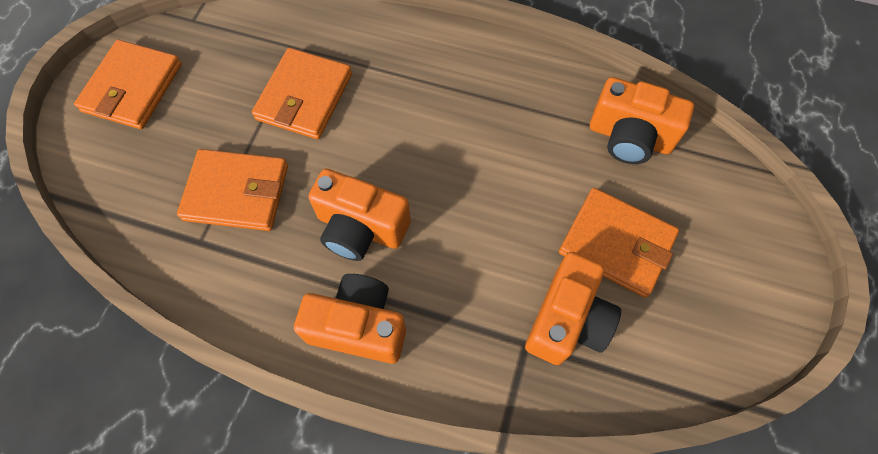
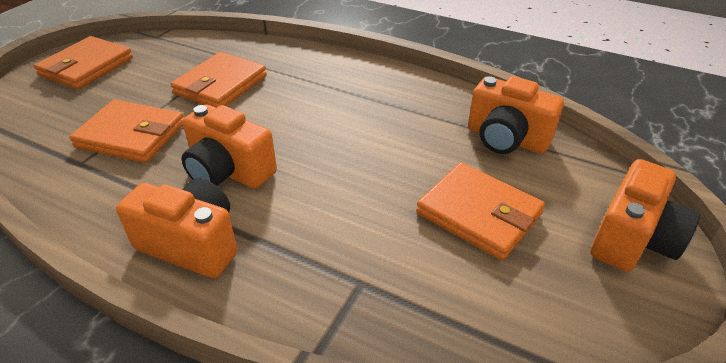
camera: 10 degrees right, 25 degrees down
(567, 320) = (411, 269): orange camera -> orange camera (633, 239)

